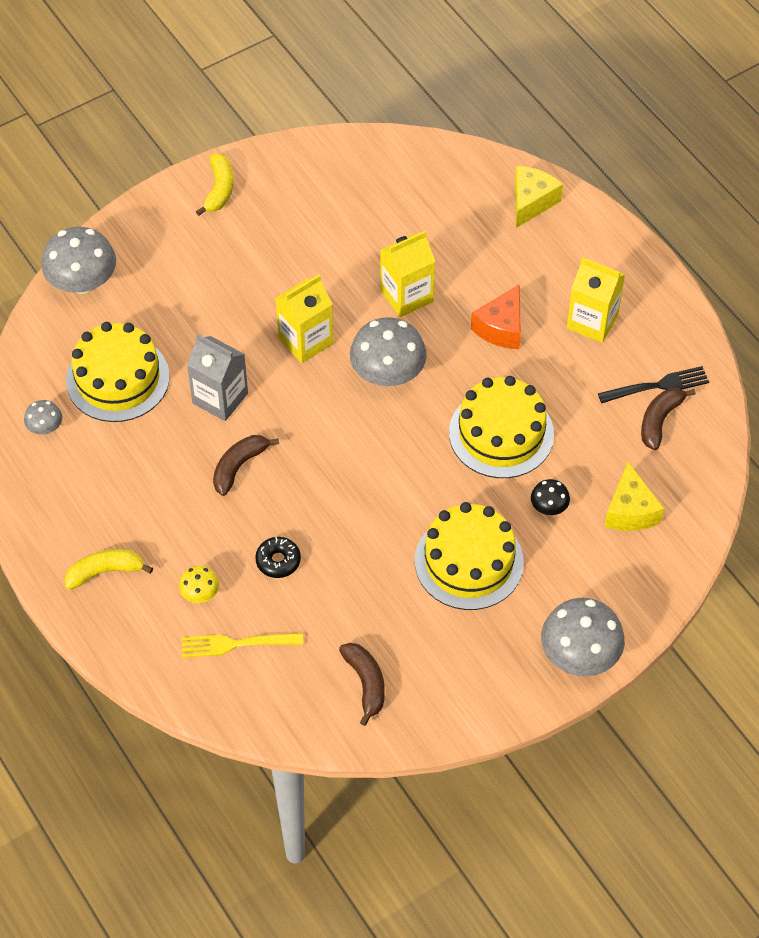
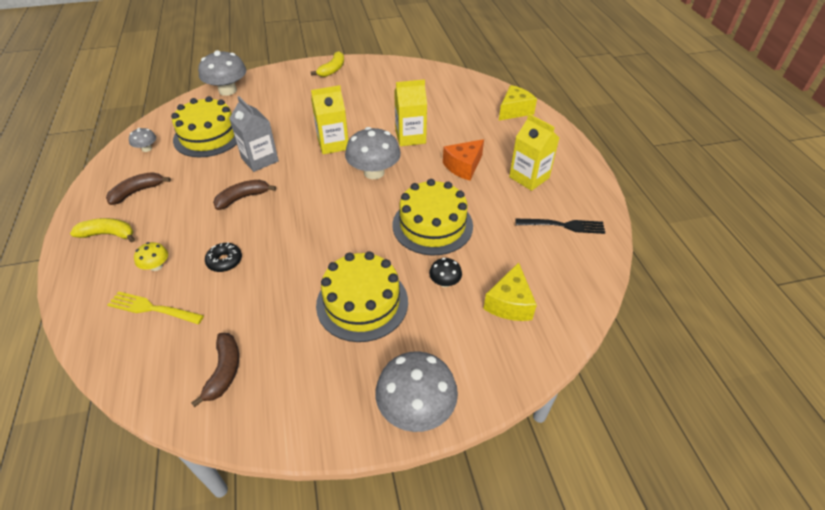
camera: 20 degrees right, 10 degrees down
(659, 421) = (557, 248): brown banana -> brown banana (137, 192)

